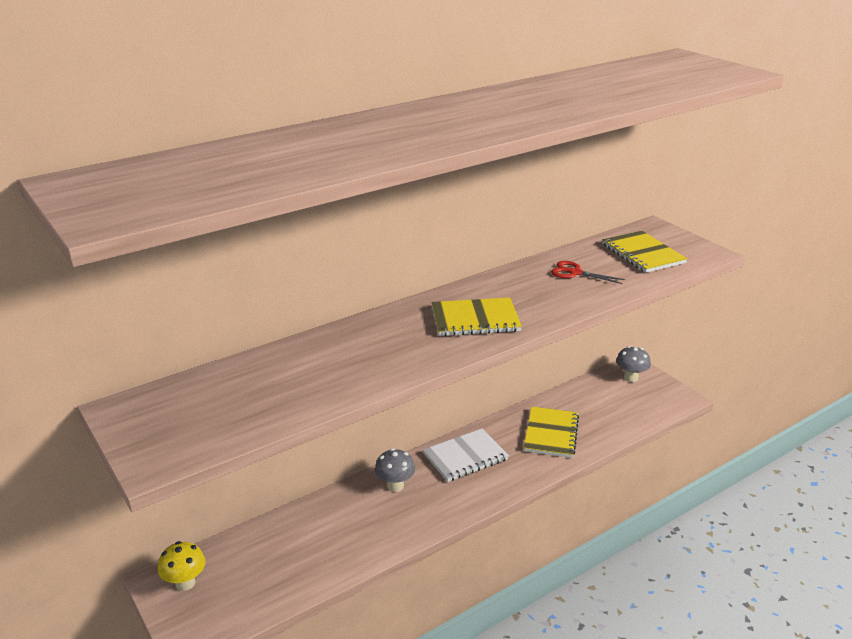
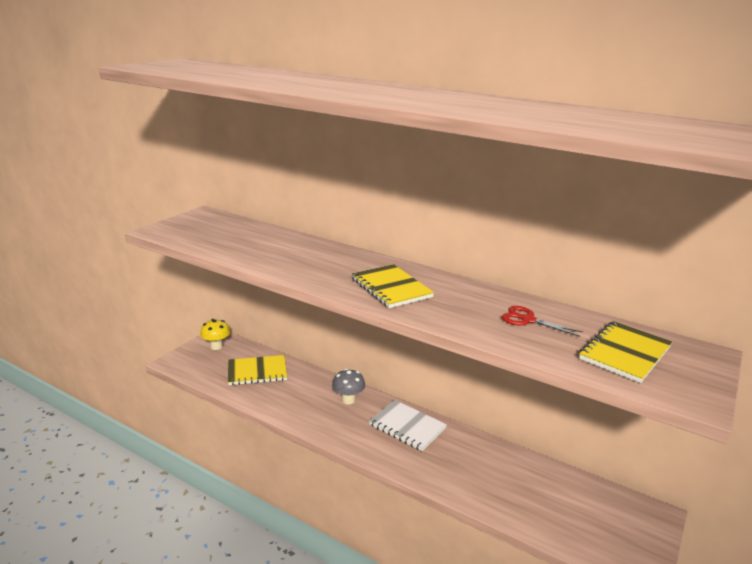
camera: 65 degrees right, 5 degrees down
(551, 433) = (480, 472): yellow notebook -> yellow notebook (257, 372)
(575, 273) = (528, 320): red scissors -> red scissors turned 60 degrees counterclockwise
(630, 378) = (632, 516): grey mushroom -> none

